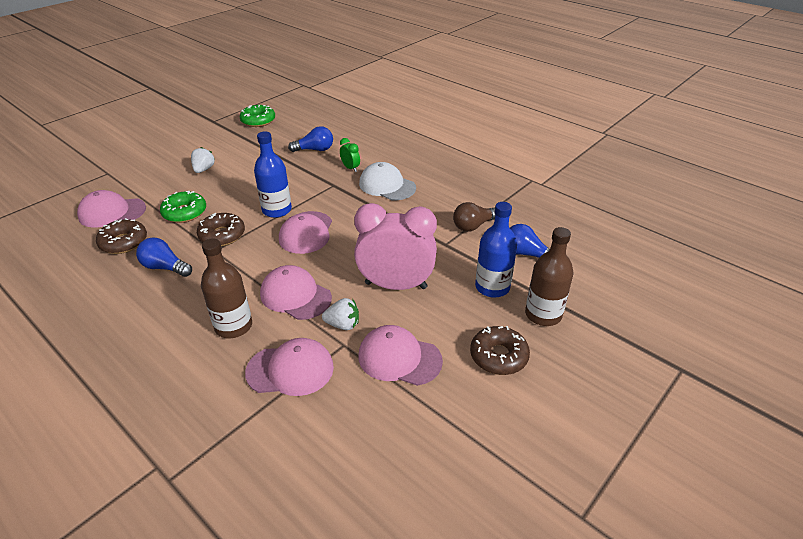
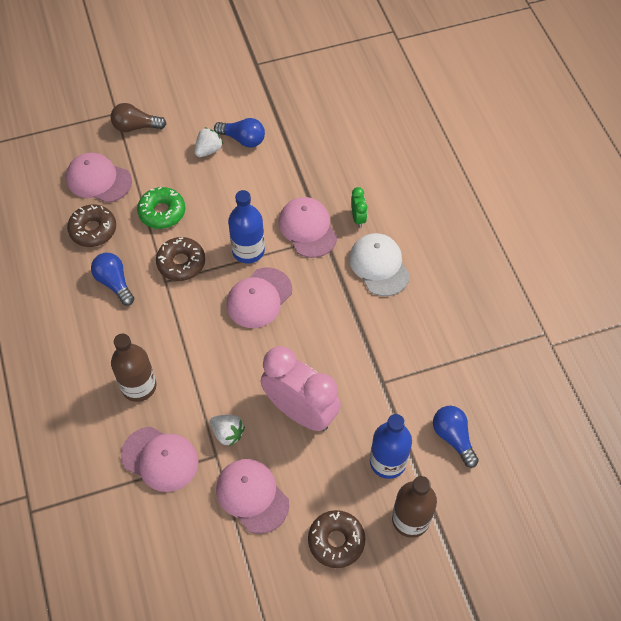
camera: 30 degrees right, 20 degrees up
(258, 121) = (304, 85): green donut -> none
(295, 296) = (206, 377): pink cap -> pink cap (307, 228)
(314, 150) = (338, 168): blue light bulb -> blue light bulb (243, 139)
(473, 226) = (428, 372): brown light bulb -> brown light bulb (136, 127)

